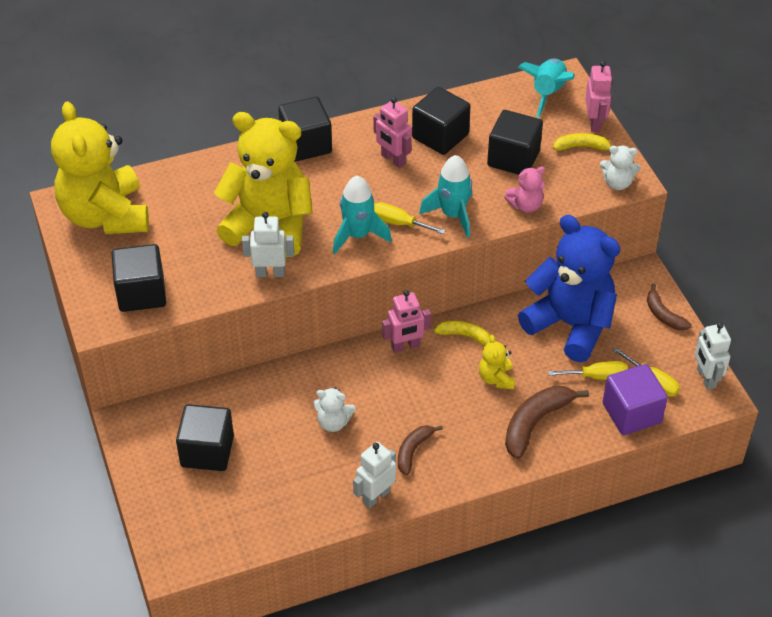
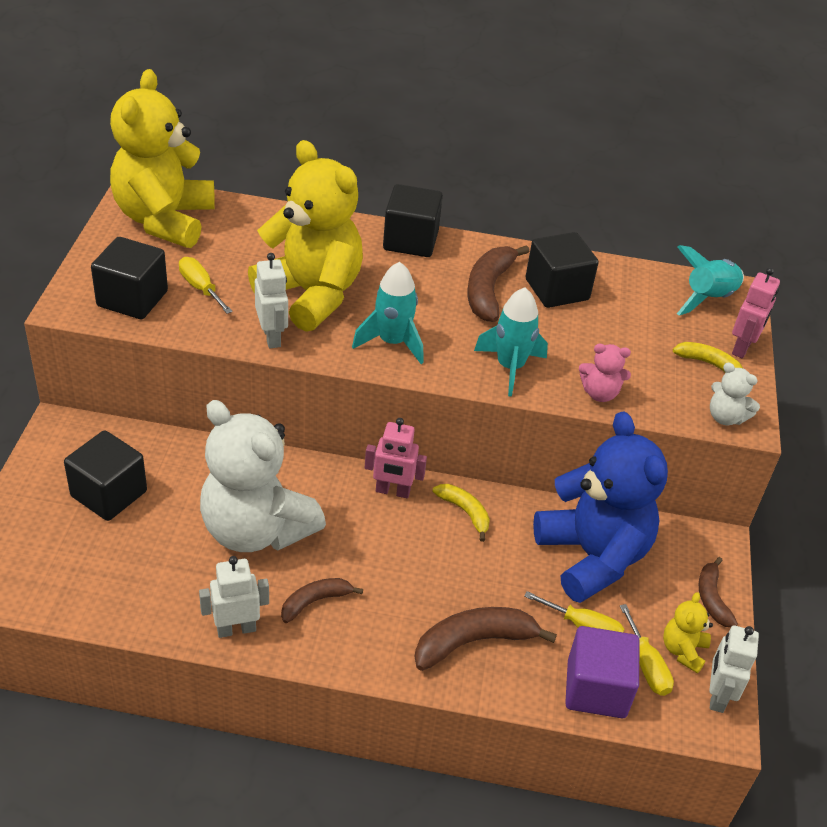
camera: 25 degrees right, 5 degrees down
(270, 273) = (272, 337): white robot -> white robot turned 45 degrees clockwise
(333, 422) = (256, 529): white teddy bear -> white teddy bear, size x2.40
(393, 159) = (489, 290): pink robot -> brown banana
(398, 223) = (445, 350): yellow screwdriver -> yellow screwdriver (200, 288)
(496, 378) = (465, 572): yellow teddy bear -> yellow teddy bear (683, 650)
(513, 158) = (621, 343): black cube -> none

